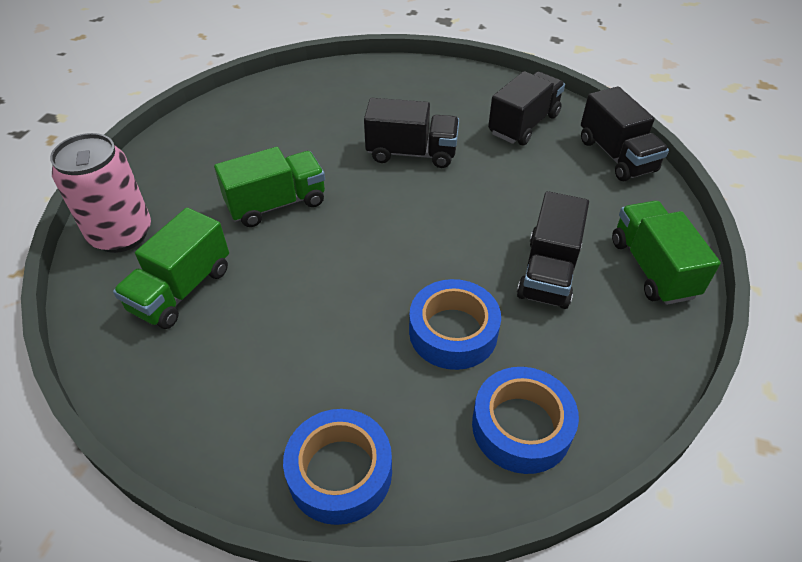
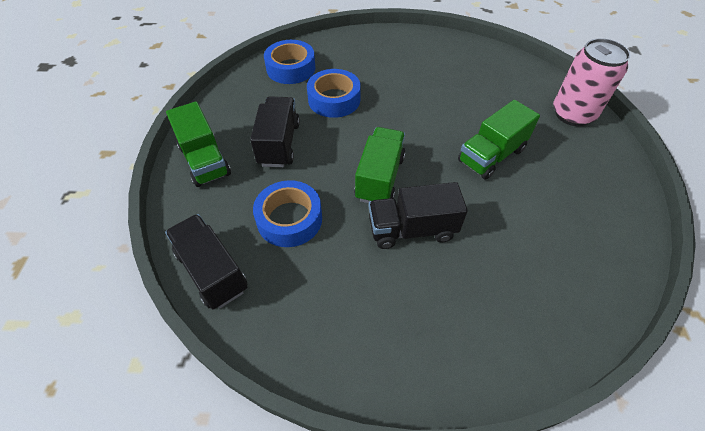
camera: 165 degrees right, 5 degrees up
(181, 289) = (502, 92): green truck -> green truck (380, 178)
(340, 472) = (369, 42): blue tape -> blue tape (289, 219)
(524, 124) = (309, 298): black truck -> none

